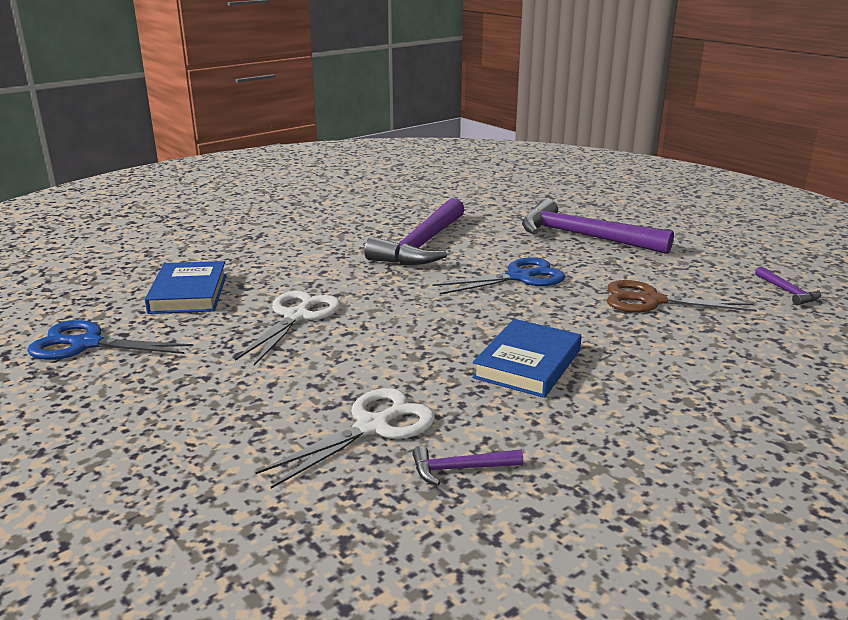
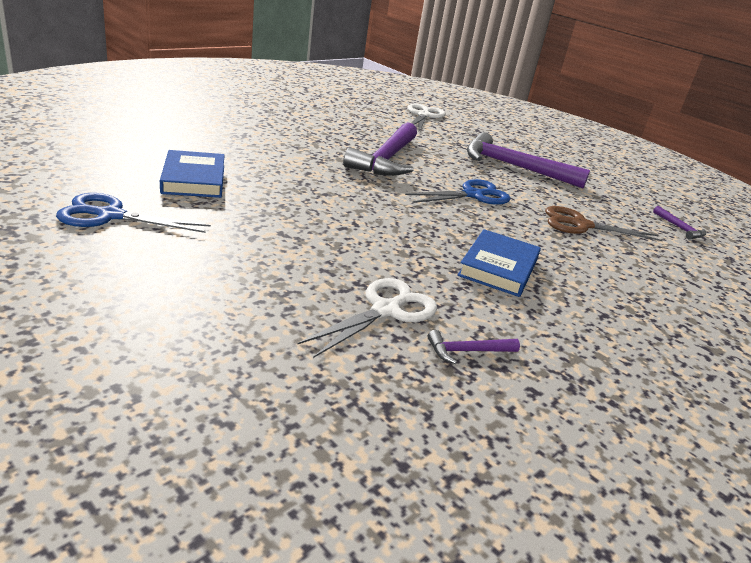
camera: 10 degrees left, 5 degrees up
(297, 317) = (296, 209): white scissors -> white scissors (423, 115)

